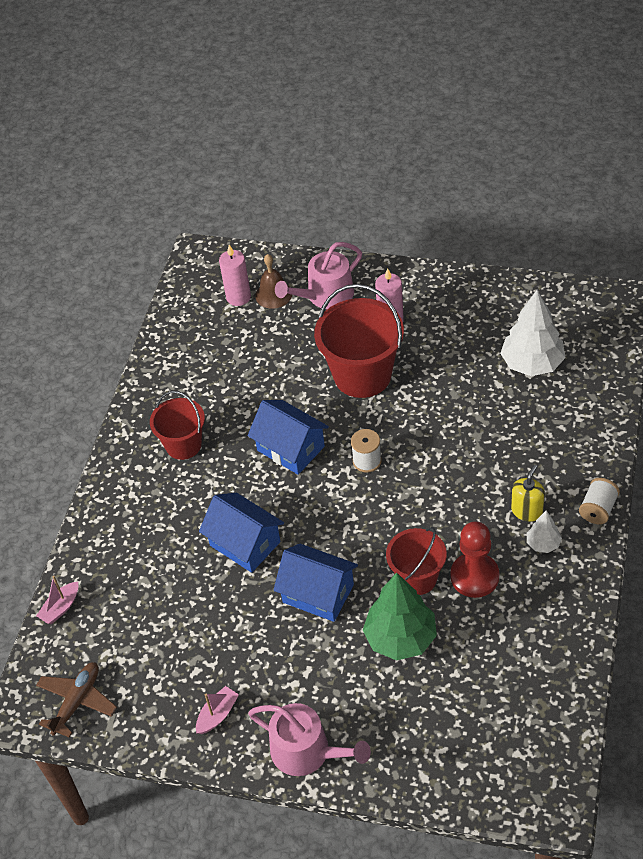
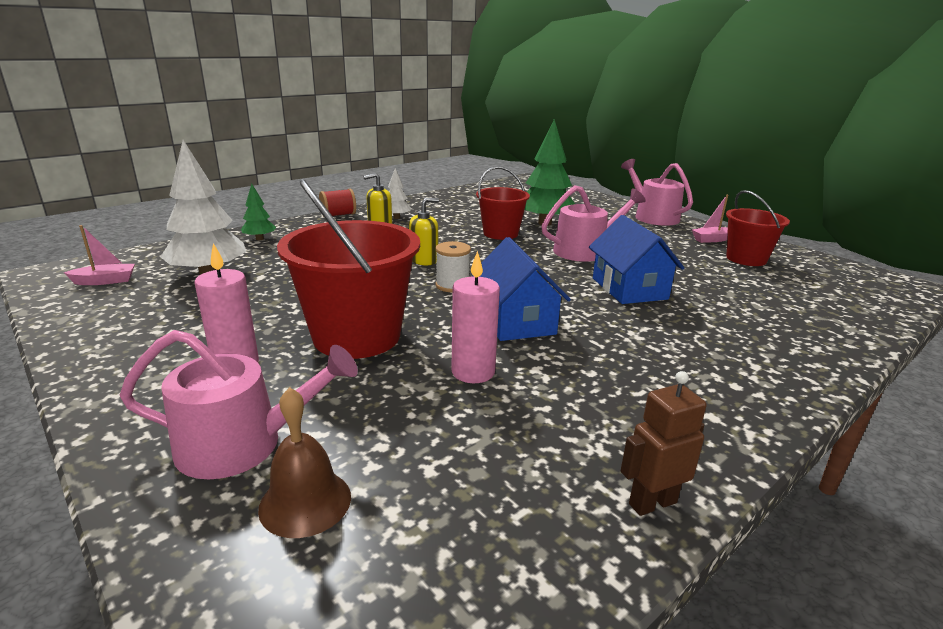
camera: 150 degrees left, 25 degrees down
(60, 608) = (872, 322): pink boat -> pink boat (105, 281)
(77, 701) = (847, 275): brown plane -> none
(153, 369) = (652, 503): none -> brown robot
(183, 445) = (652, 378): red bucket -> red bucket (746, 259)
(238, 297) = (367, 543): pink candle -> pink candle (473, 372)
(318, 593) = (585, 251): blue house -> pink watering can
(424, 481) = (424, 260): none -> yellow soap dispenser
(474, 576) = (461, 223): red pawn -> none
(583, 423) = (259, 239): none -> green tree
(598, 509) = (338, 215): white spool -> red spool

